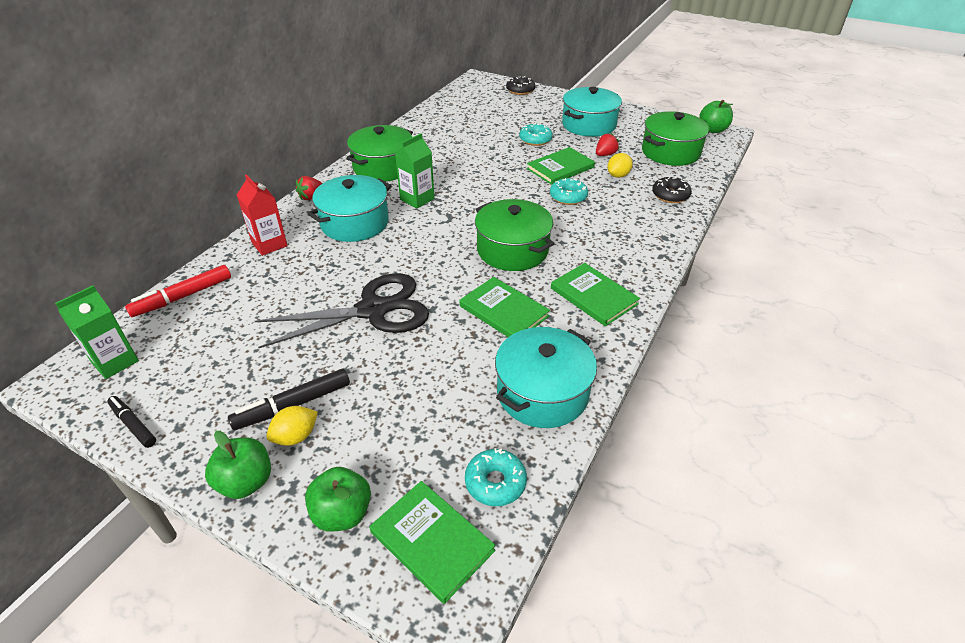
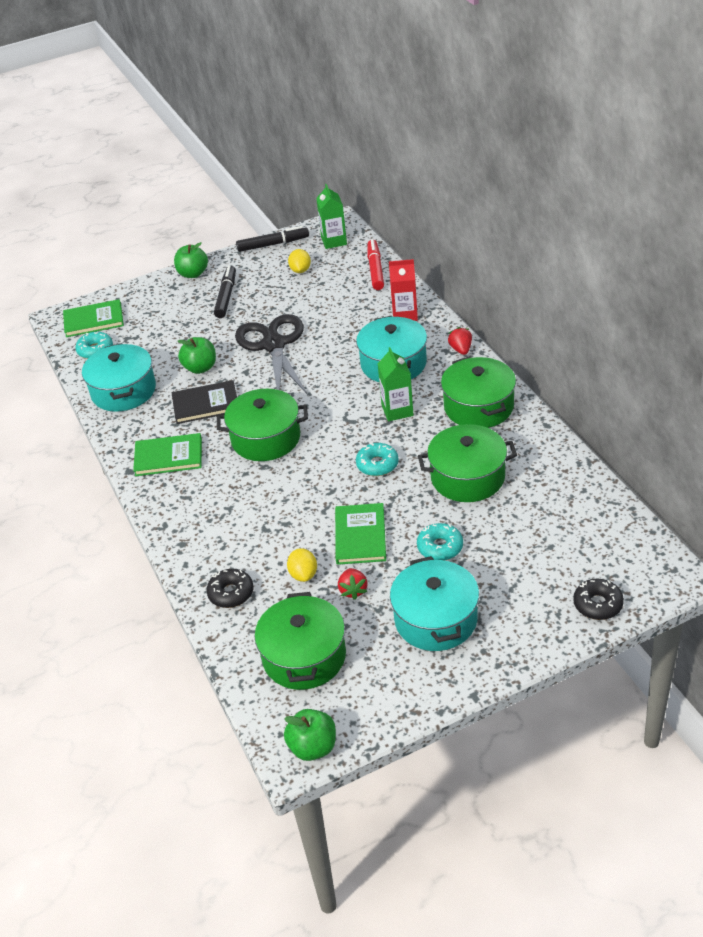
camera: 130 degrees right, 0 degrees up
(133, 425) = (273, 244): black marker -> black marker, size x1.52
(296, 436) = (203, 293): yellow lemon -> yellow lemon (300, 270)
(342, 513) = (140, 298): green apple -> green apple (200, 368)
(373, 310) = (273, 345): black scissors -> black scissors turned 150 degrees clockwise
(463, 149) = (467, 477): none -> green pot
(504, 311) = (206, 404): green book -> black book
(568, 197) = (304, 513): turquoise donut -> turquoise donut (377, 464)

